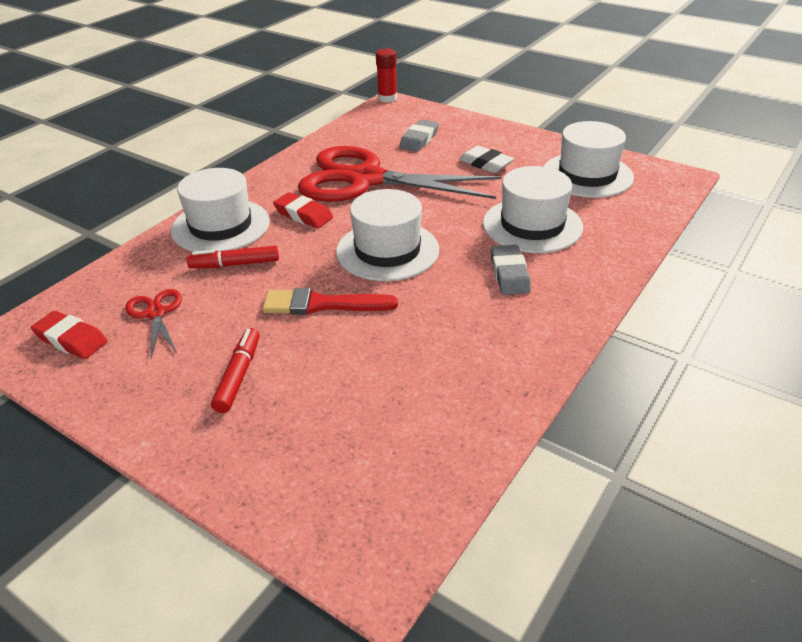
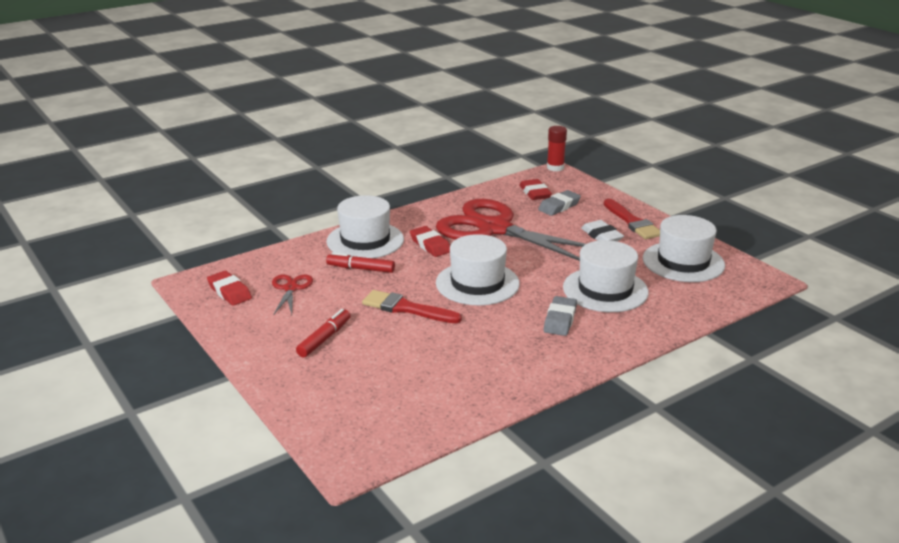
camera: 20 degrees right, 10 degrees down
(384, 130) = (535, 193): none -> red eraser
(506, 142) = (632, 222): none -> red brush

